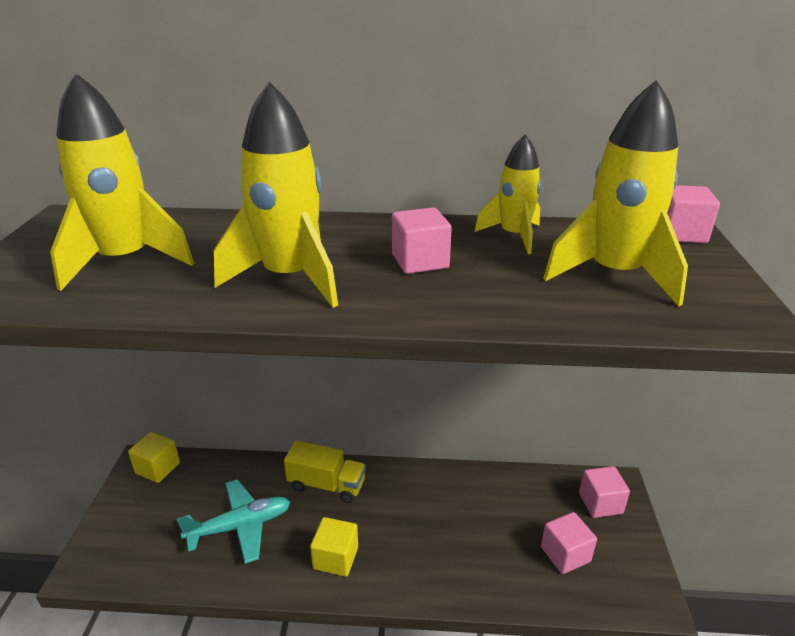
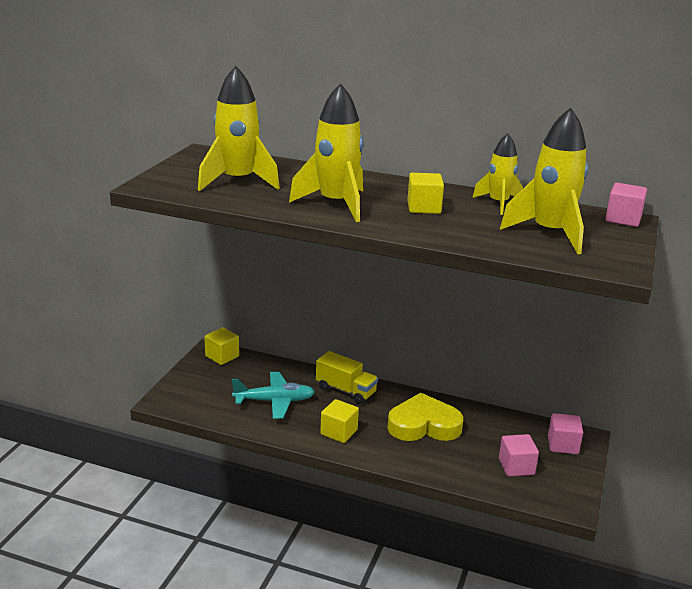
camera: 15 degrees right, 5 degrees down
(420, 261) = (424, 208): pink cube -> yellow cube
(435, 516) = (424, 425): none -> yellow heart

